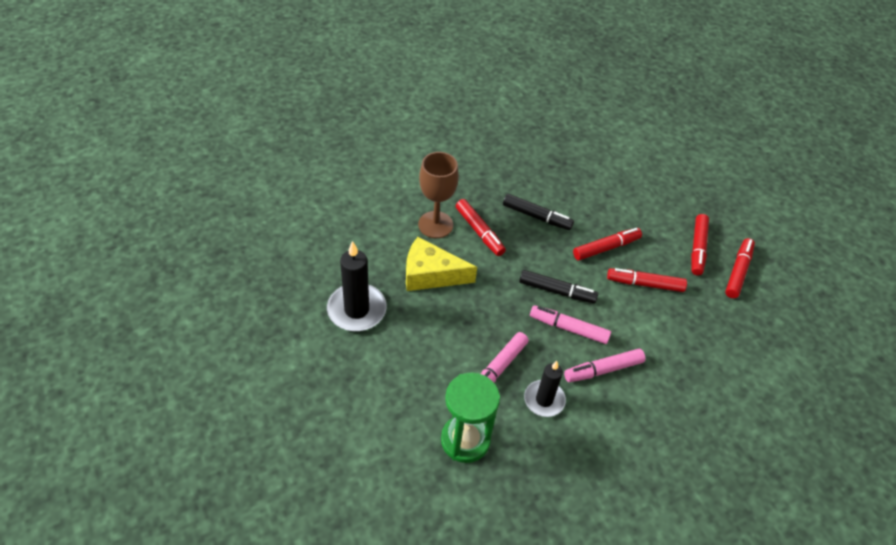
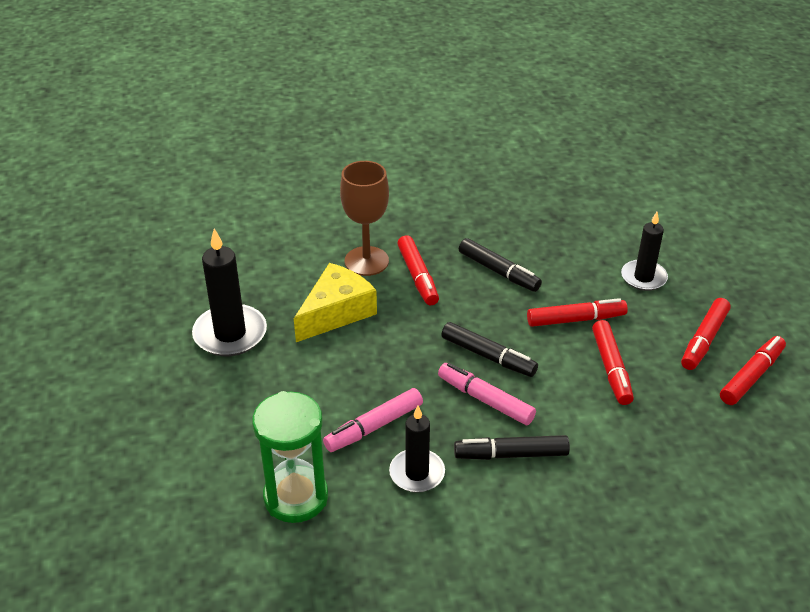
camera: 20 degrees right, 10 degrees down
(431, 274) = (336, 312): yellow cheese -> yellow cheese turned 105 degrees clockwise
(603, 370) = (511, 454): pink marker -> black marker
(639, 203) = (643, 277): none -> black candle
(645, 284) = (611, 368): red marker -> red marker turned 120 degrees counterclockwise

